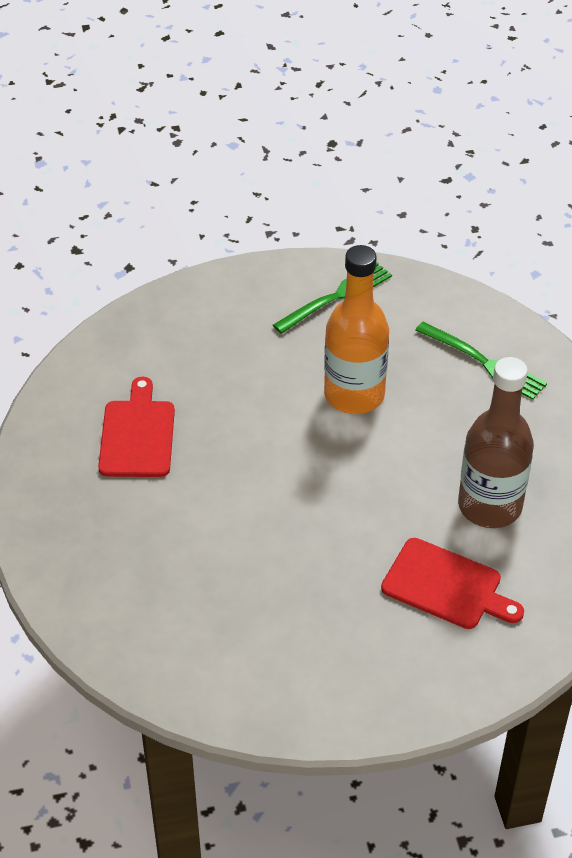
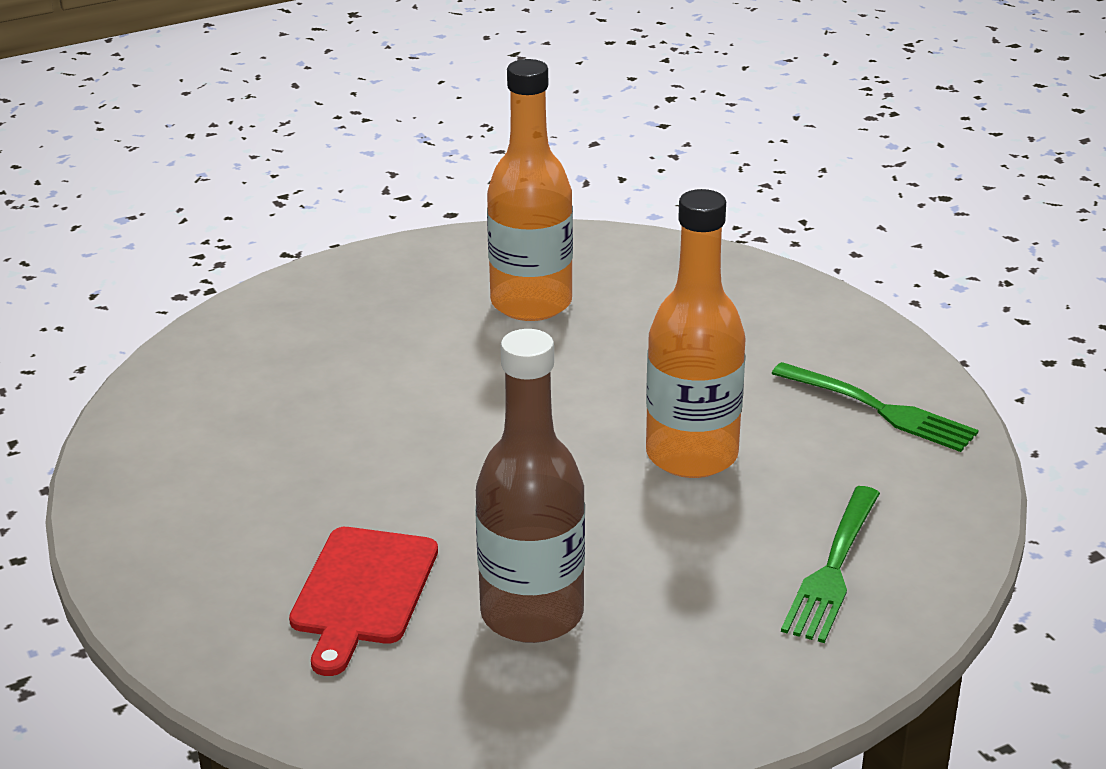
camera: 75 degrees right, 15 degrees down
(137, 435) = (531, 303): red cutting board -> orange bottle

